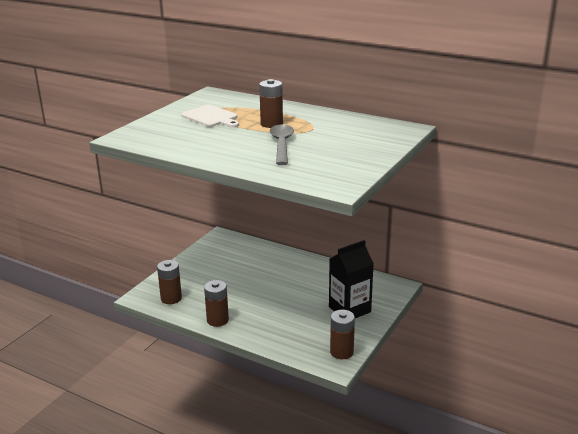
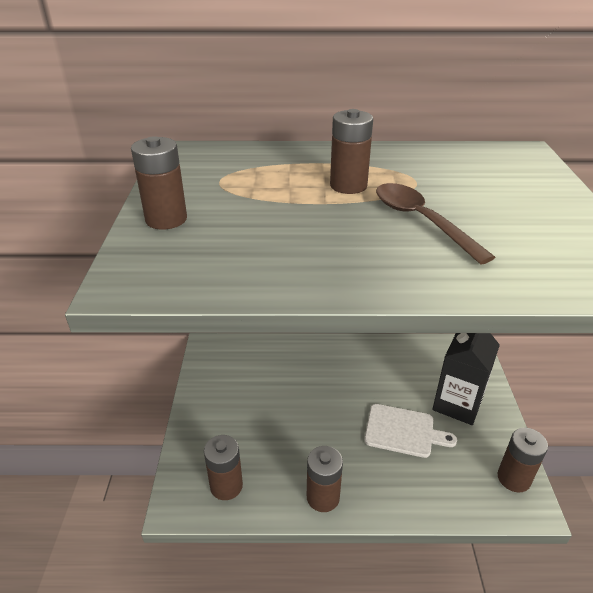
camera: 30 degrees left, 10 degrees up
(164, 120) = (166, 219): none -> brown battery
(211, 117) = (239, 195): white cutting board -> white cutting board (403, 431)
(281, 145) = (421, 221): grey spoon -> brown spoon

